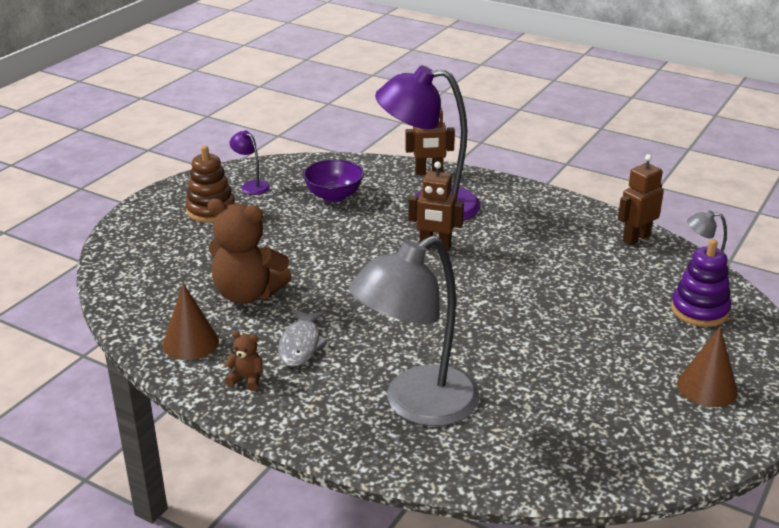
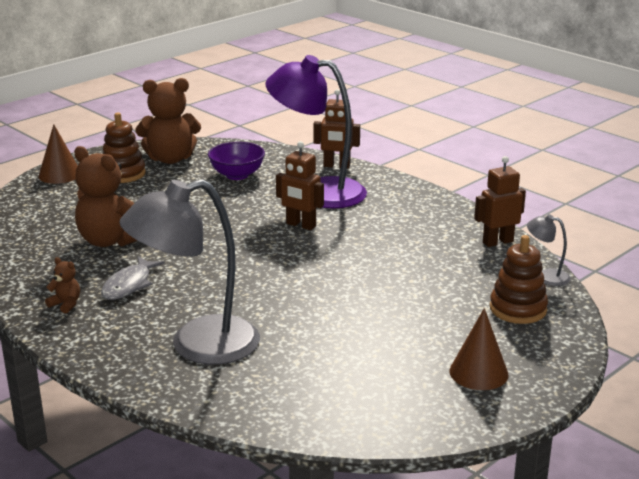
camera: 15 degrees right, 5 degrees down
(190, 342) = (38, 270): brown cone -> brown cone (60, 174)
(251, 185) = (170, 159): purple lamp -> brown teddy bear
(699, 310) = (518, 309): purple stacking toy -> brown stacking toy

